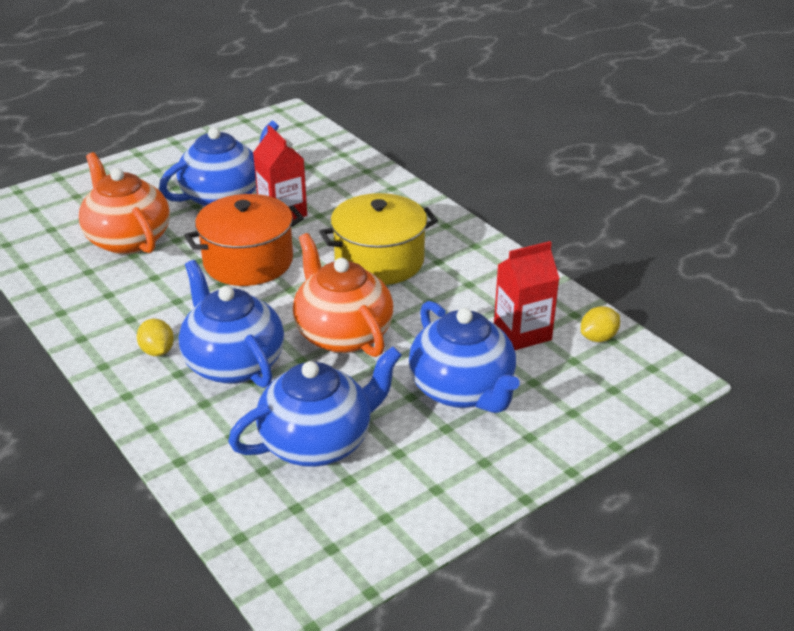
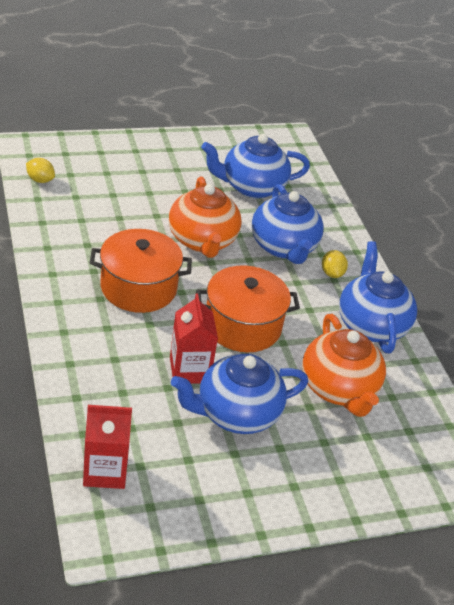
camera: 165 degrees left, 5 degrees up
(379, 261) = (138, 287): yellow pot -> orange pot
(462, 390) = (152, 183): blue teapot -> blue teapot (371, 325)
(522, 333) = (84, 199): red carton -> red carton (105, 471)
(598, 337) = (40, 180): yellow lemon -> yellow lemon turned 45 degrees clockwise

